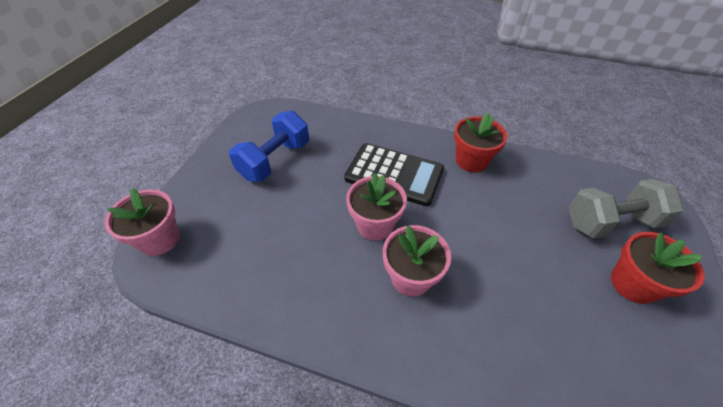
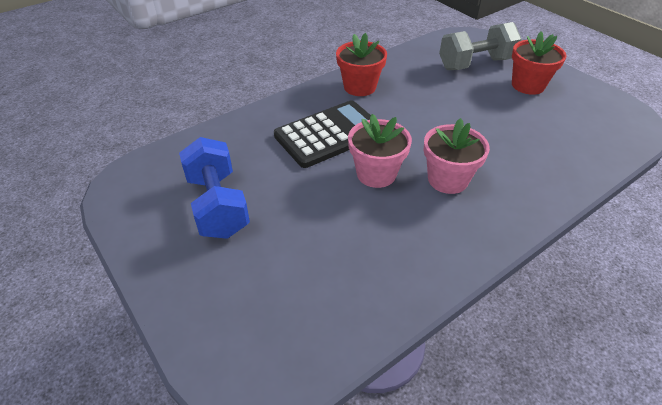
camera: 55 degrees left, 5 degrees down
(160, 239) = (235, 358): pink flower pot -> none
(610, 222) = (475, 64): grey dumbbell -> grey dumbbell turned 45 degrees clockwise

